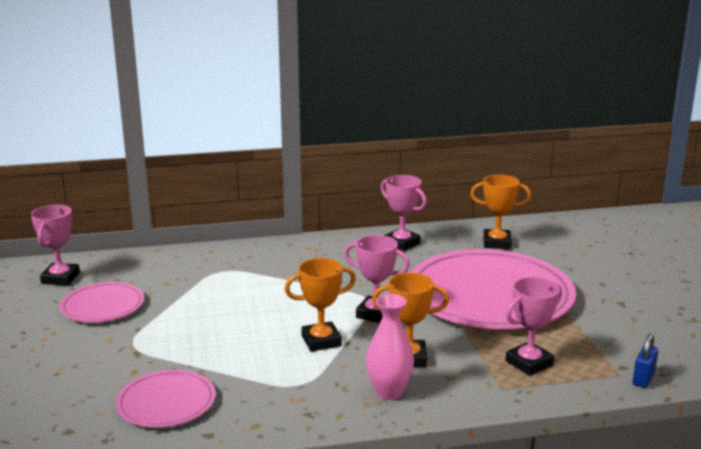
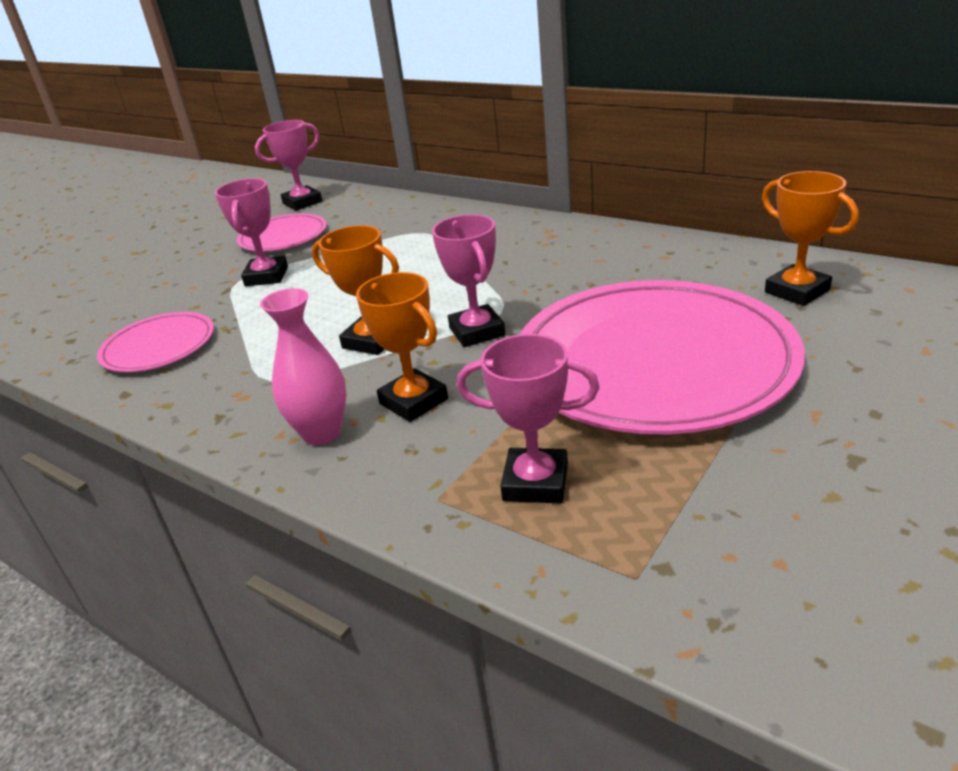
camera: 50 degrees right, 10 degrees up
(401, 243) = (660, 255): pink trophy -> pink trophy (266, 276)
(643, 379) = (662, 609): blue padlock -> none

